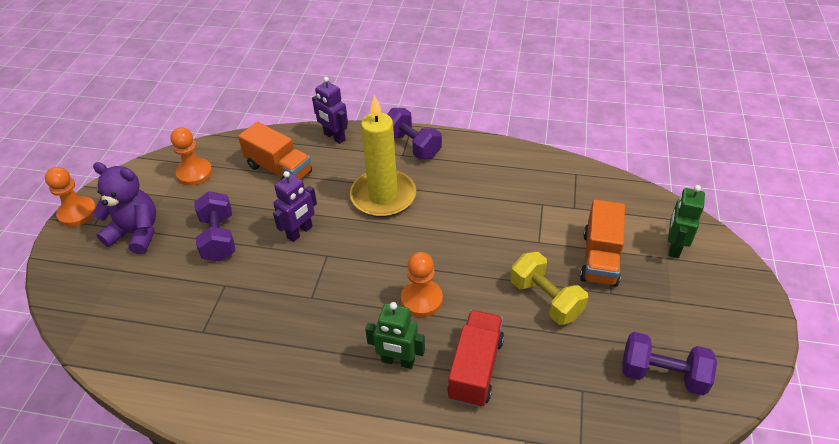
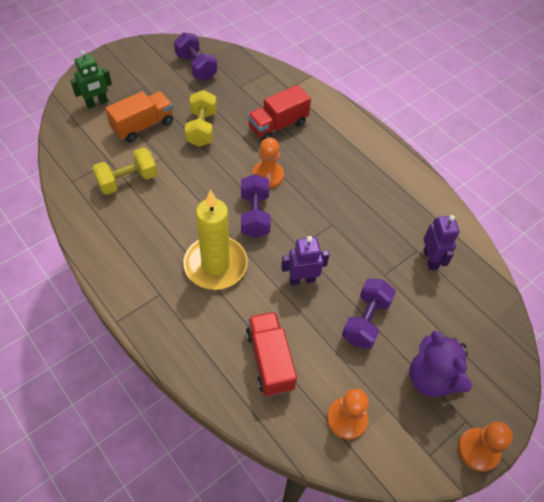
camera: 145 degrees left, 10 degrees up
(279, 169) = (269, 360): orange truck -> red truck
(334, 137) = (191, 362): purple robot -> purple robot (430, 259)
(398, 361) = (313, 155): green robot -> none
(412, 146) = (142, 297): purple dumbbell -> purple dumbbell (255, 215)
(535, 204) = (127, 181): none -> yellow dumbbell

